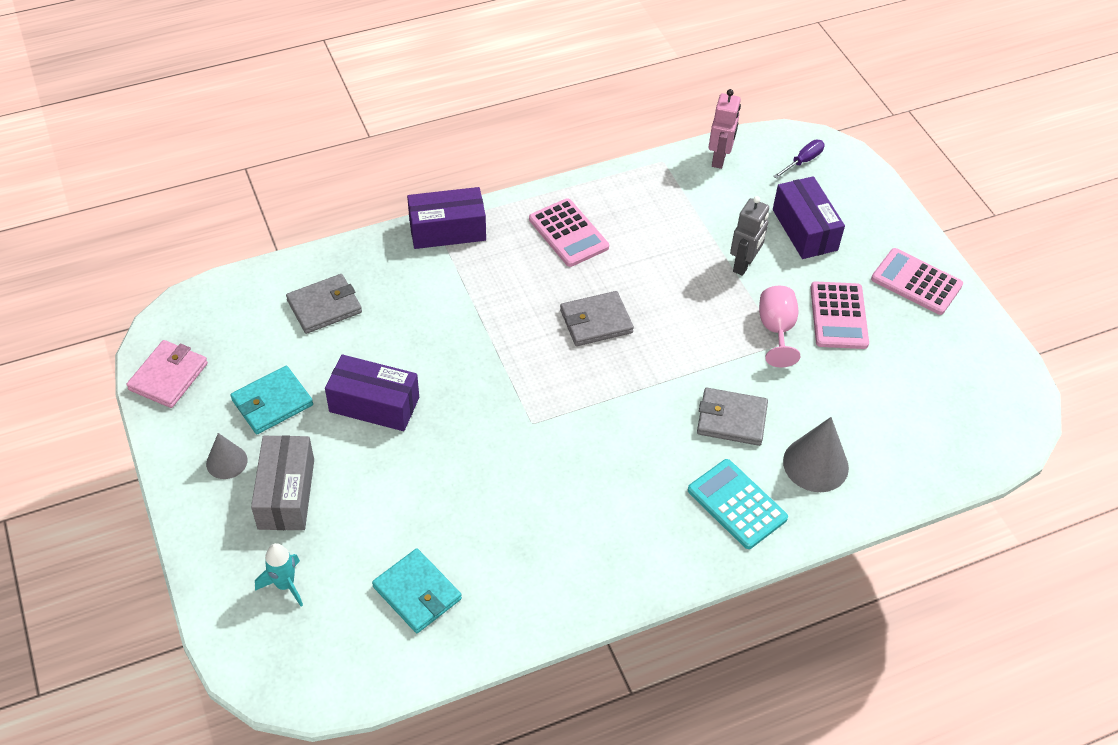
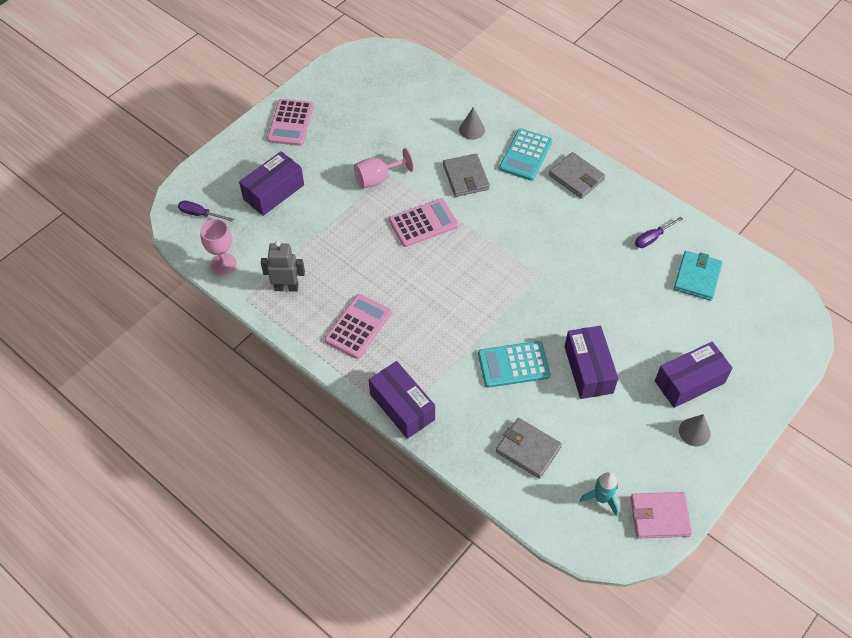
camera: 115 degrees left, 5 degrees up
(272, 402) = (631, 433): turquoise wallet -> none
(285, 585) = (746, 346): turquoise rocket -> turquoise rocket (601, 498)
(286, 494) = (689, 382): grey box -> purple box
(429, 340) = (513, 365): none -> turquoise calculator
(510, 577) = (652, 238): none -> purple screwdriver
(596, 321) = (432, 275): grey wallet -> grey wallet (576, 177)
(719, 159) = (224, 264): pink robot -> pink goblet
(744, 265) = (328, 214): grey robot -> grey robot (286, 287)
(815, 464) = (472, 129): grey cone -> grey cone, size x0.61
(839, 316) = (345, 152): pink calculator -> pink calculator (423, 223)

